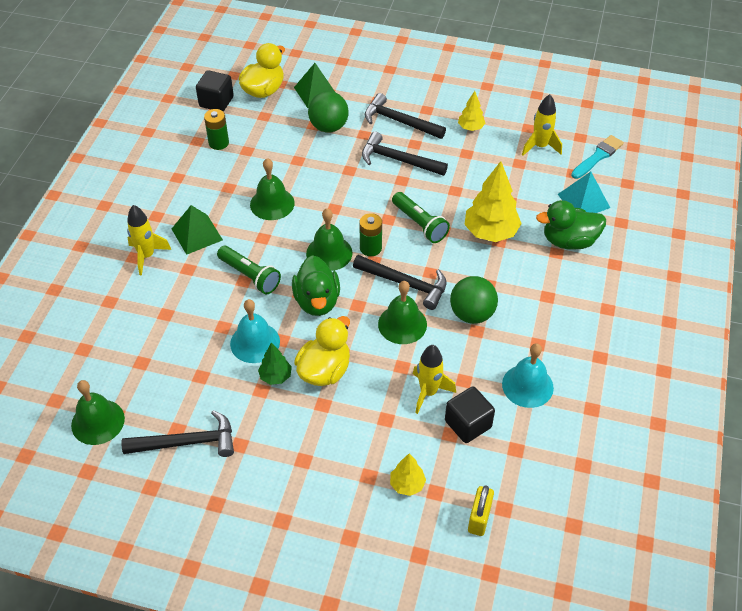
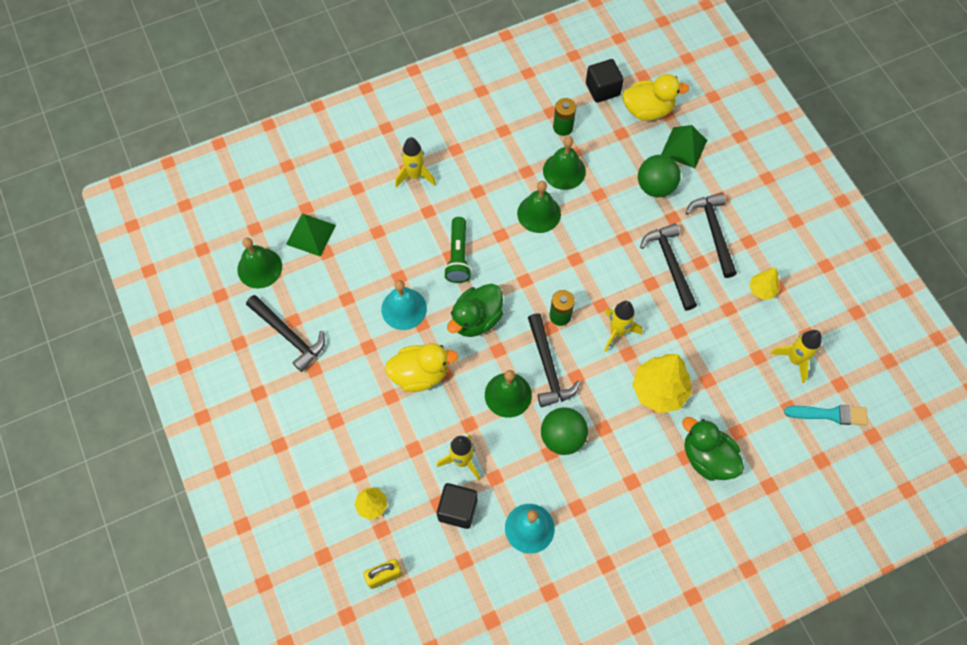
camera: 50 degrees right, 15 degrees up
(197, 234) = (463, 189): green pyramid -> green pyramid (311, 234)
(275, 376) = (387, 346): green tree -> none
(329, 253) = (528, 291): green bell -> green bell (564, 171)
(419, 224) = (617, 332): green flashlight -> yellow rocket
(583, 201) = (765, 438): turquoise pyramid -> none

